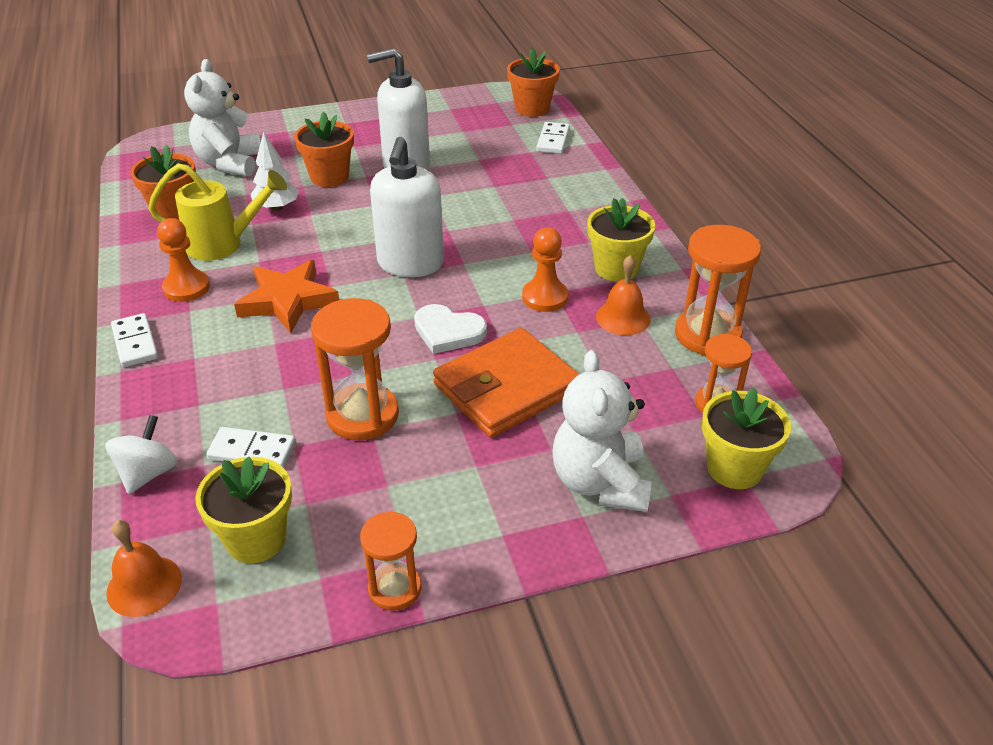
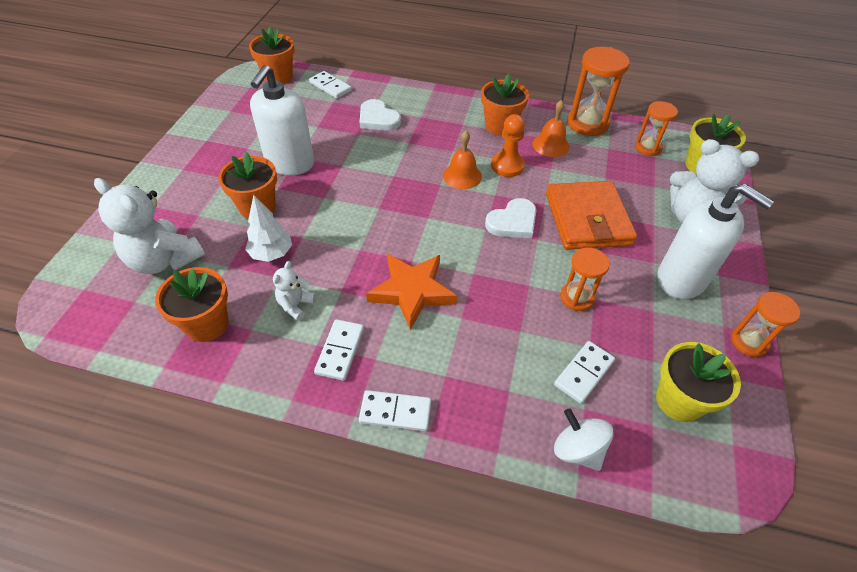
camera: 60 degrees left, 10 degrees up
(144, 585) = (703, 487): orange bell -> orange bell (462, 176)
(186, 287) = (340, 351): orange pawn -> white domino
(224, 244) = (296, 305): yellow watering can -> white teddy bear
(362, 415) = (577, 297): orange hourglass -> orange hourglass, size x0.61
(410, 264) = (419, 209): white soap dispenser -> white soap dispenser (681, 279)
(532, 187) = (378, 118): none -> white heart
(616, 268) = (500, 126): yellow flower pot -> orange flower pot

